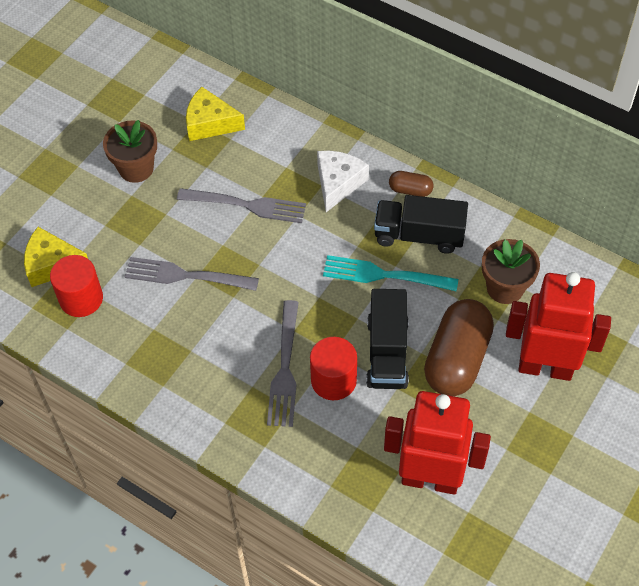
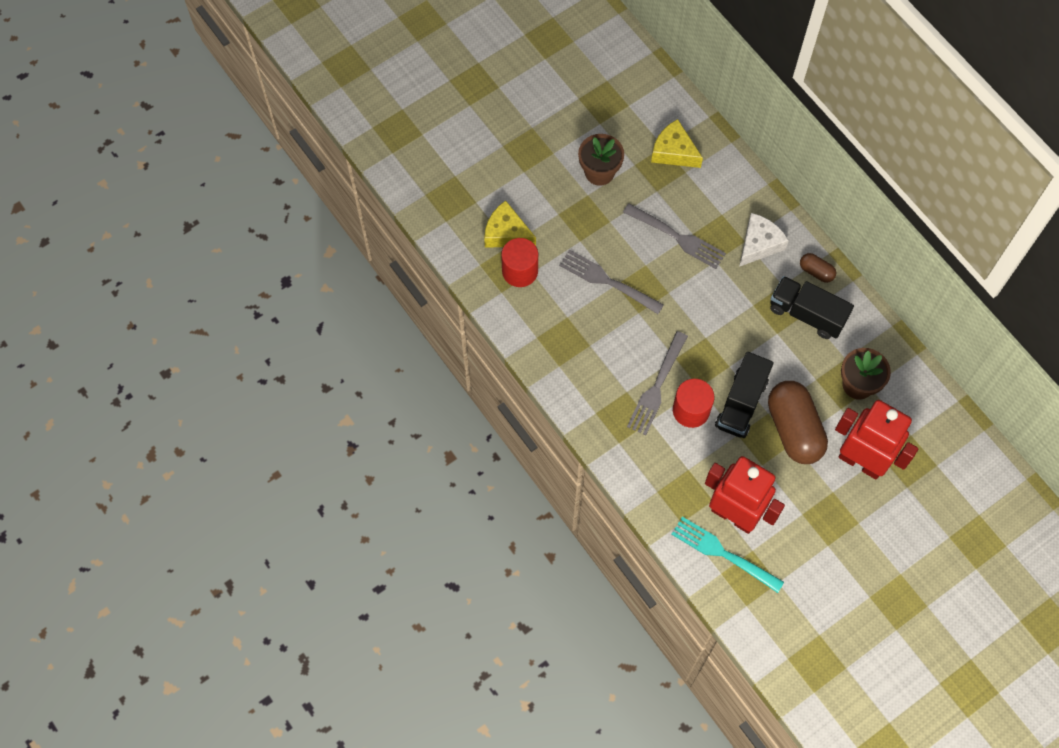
camera: 20 degrees right, 10 degrees up
(385, 275) = (765, 338): turquoise fork -> turquoise fork (724, 553)
(457, 359) = (794, 429): brown capsule -> brown capsule turned 60 degrees counterclockwise

